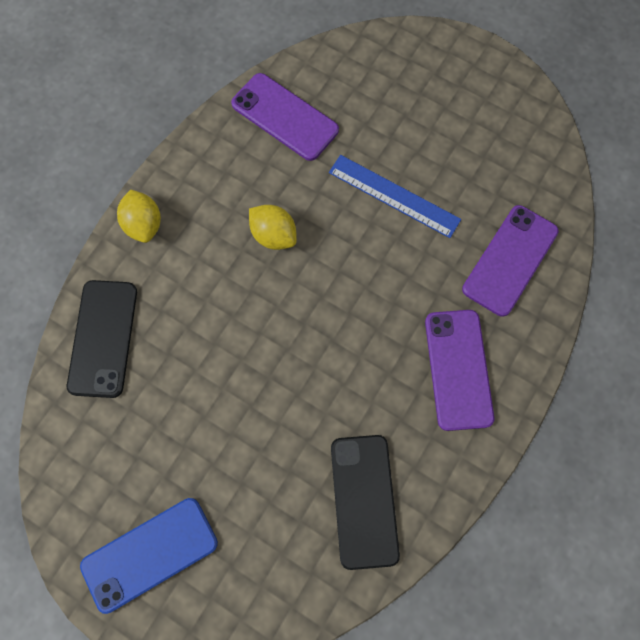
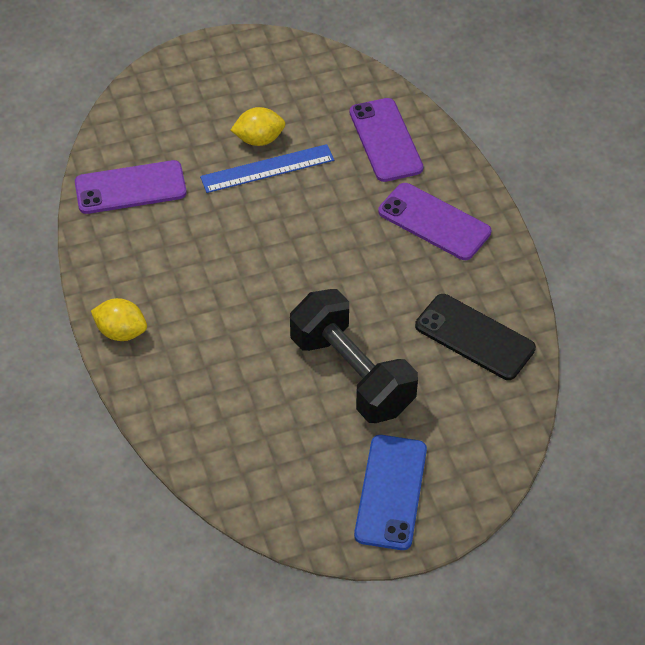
camera: 50 degrees left, 20 degrees down
(103, 338) = (189, 417): black phone -> none
(243, 428) = (352, 374): none -> black dumbbell
(274, 235) = (220, 258): yellow lemon -> yellow lemon (259, 139)

